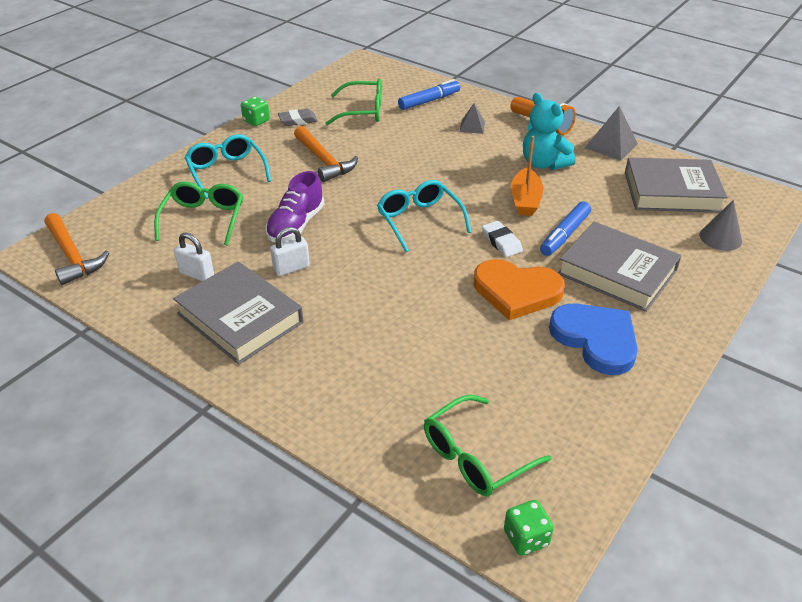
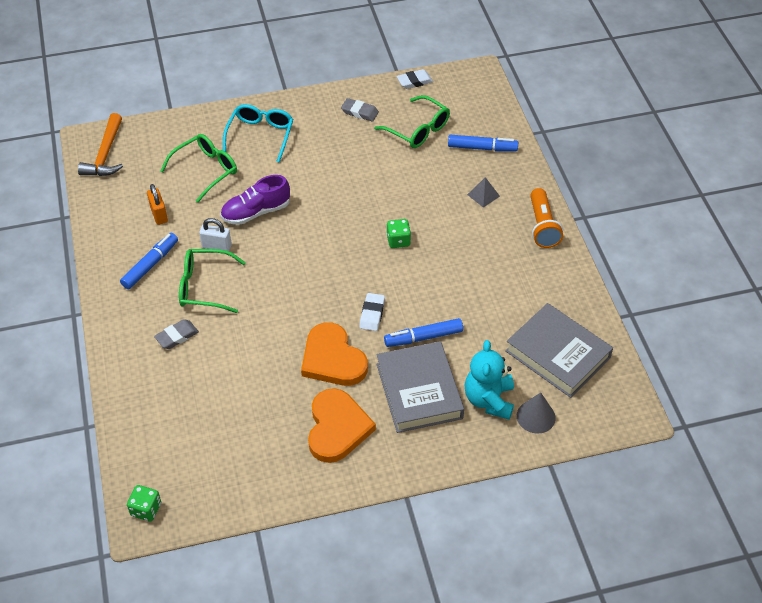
camera: 40 degrees right, 10 degrees up
(196, 274) = (159, 214): white padlock -> orange padlock
(240, 318) = (150, 265): grey book -> blue marker
(256, 121) = (330, 95): green dice -> green dice (398, 241)
(318, 85) = (414, 81): none -> white eraser
(324, 161) = (335, 164): orange hammer -> none
(347, 360) = (177, 336): none -> grey eraser
(419, 220) = (339, 260): turquoise glasses -> none
(475, 457) = (175, 447): green glasses -> green glasses (204, 286)
(525, 200) = (434, 290): orange boat -> none
(544, 164) = (492, 265): turquoise teddy bear -> turquoise teddy bear (489, 400)
(596, 339) = (337, 428): blue heart -> orange heart
(611, 145) = (571, 281): grey pyramid -> none

